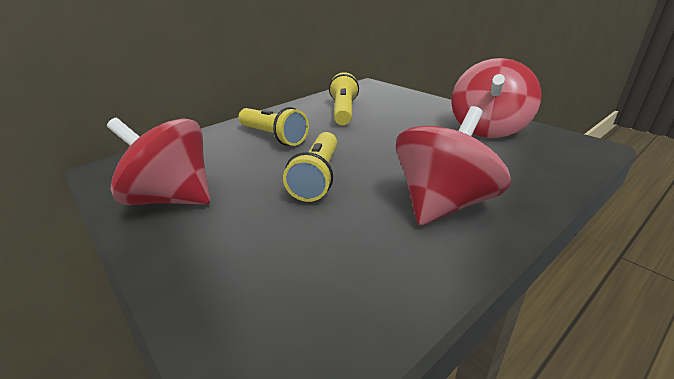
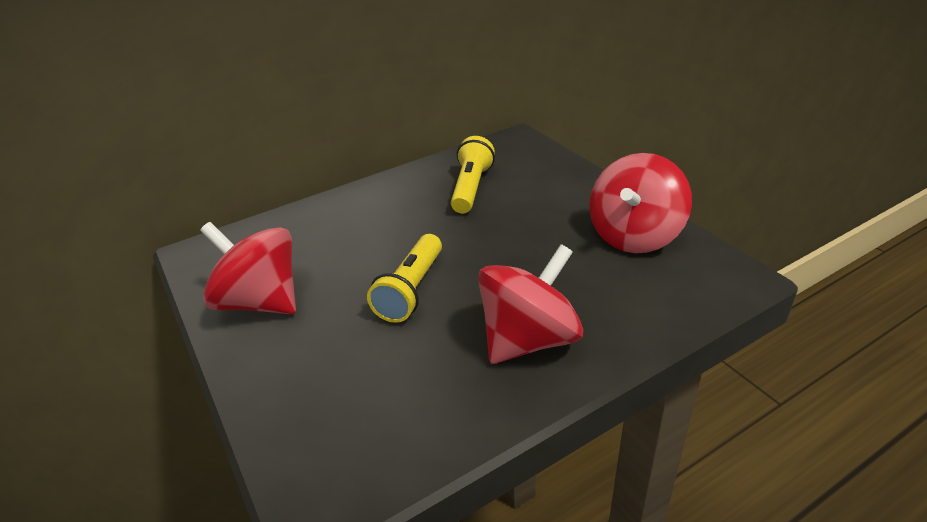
camera: 10 degrees right, 5 degrees up
(274, 136) = (378, 223): yellow flashlight -> none

